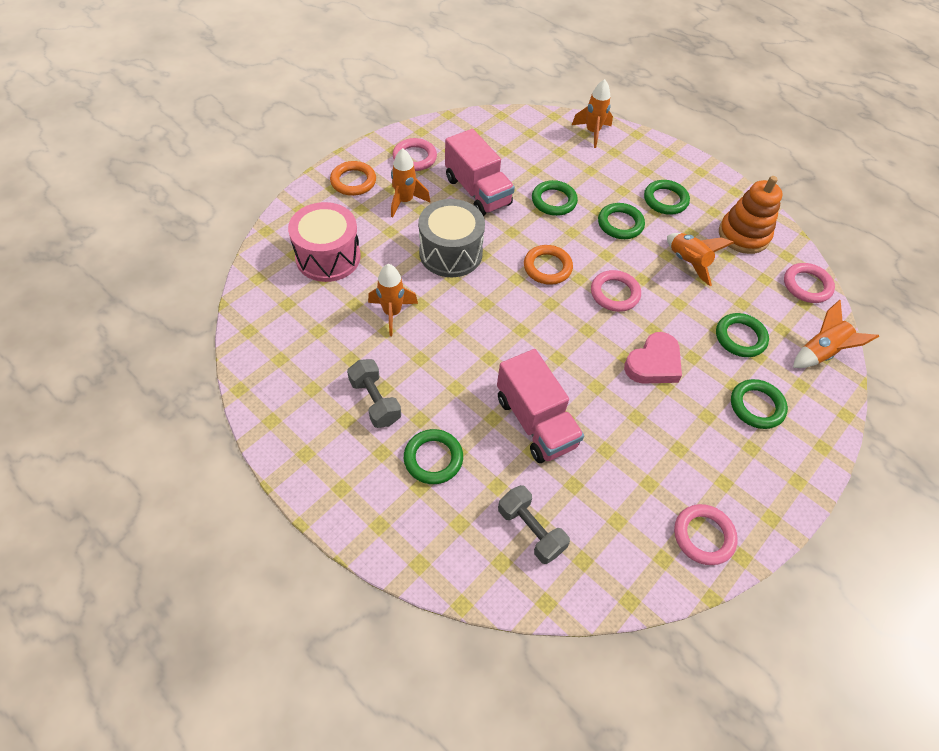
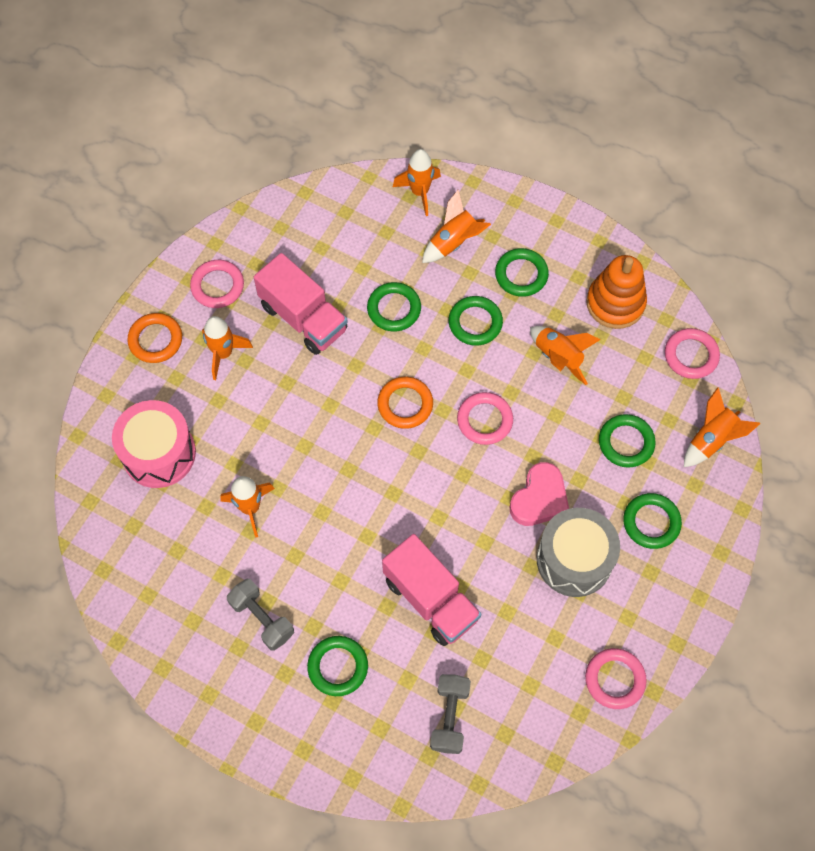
camera: 10 degrees left, 10 degrees up
(450, 253) = (294, 412): grey drum -> grey drum (574, 560)
(531, 530) = (450, 717): grey dumbbell -> grey dumbbell turned 60 degrees clockwise
(613, 168) = (454, 242): none -> orange rocket

